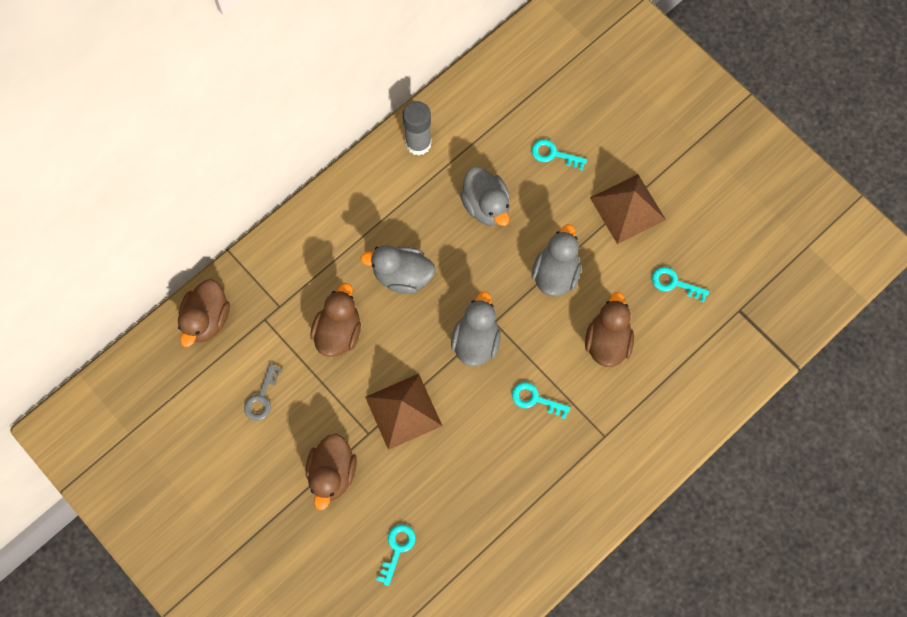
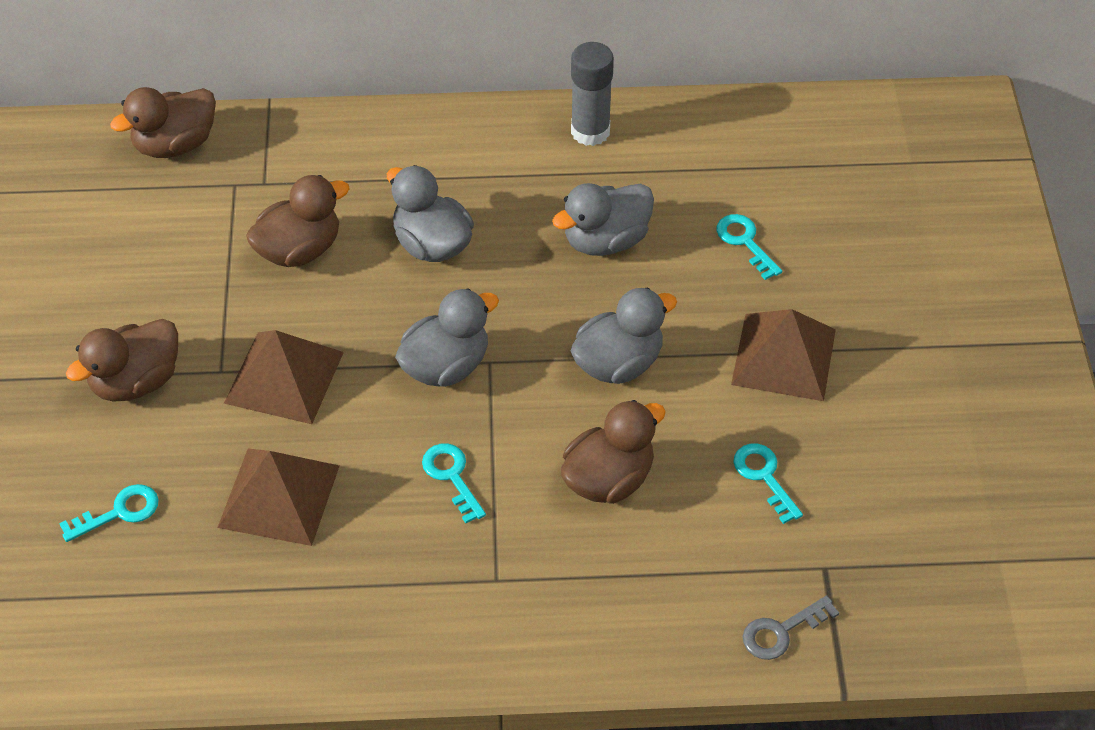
camera: 40 degrees right, 20 degrees down
(262, 398) = (147, 255): grey key -> grey key (781, 632)
(464, 477) = (279, 496): none -> brown pyramid
(486, 206) = (605, 240): grey duck -> grey duck turned 45 degrees clockwise

